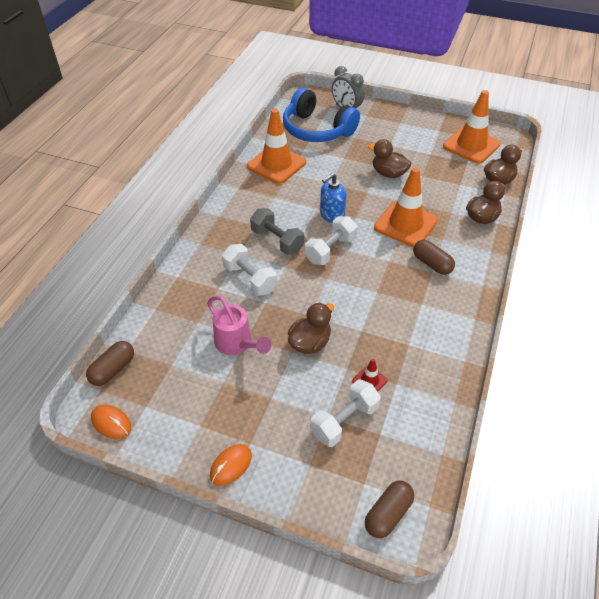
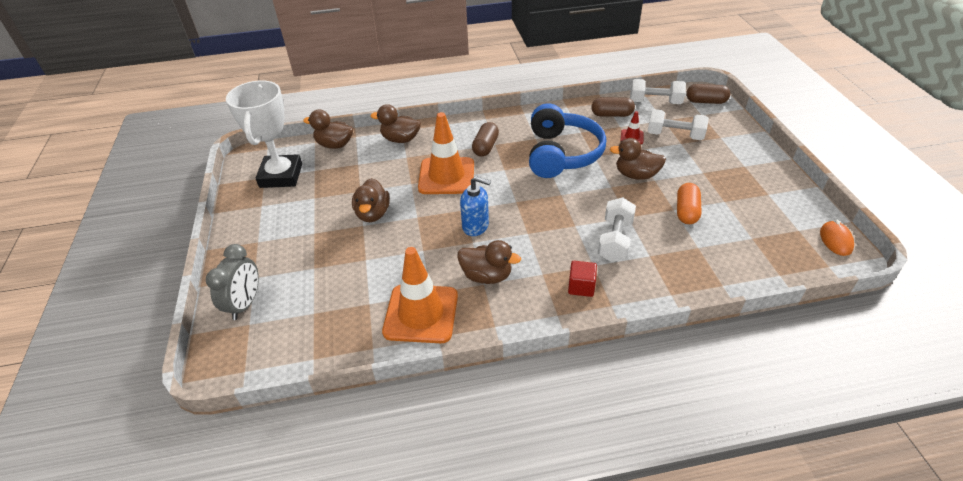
camera: 120 degrees left, 5 degrees down
(113, 369) = (805, 271): brown capsule -> brown capsule (611, 115)
(228, 237) = (581, 287): none -> red cube
(231, 465) = (769, 166): orange mouse -> none
(237, 344) = (686, 211): pink watering can -> orange capsule
(277, 241) = (548, 247): grey dumbbell -> none
(280, 201) = (486, 276): none -> brown duck
(317, 130) = (316, 311): blue headphones -> blue headphones (561, 154)
(330, 250) = (525, 207): white dumbbell -> white dumbbell (655, 102)
(471, 145) = (281, 176): orange traffic cone -> white trophy

